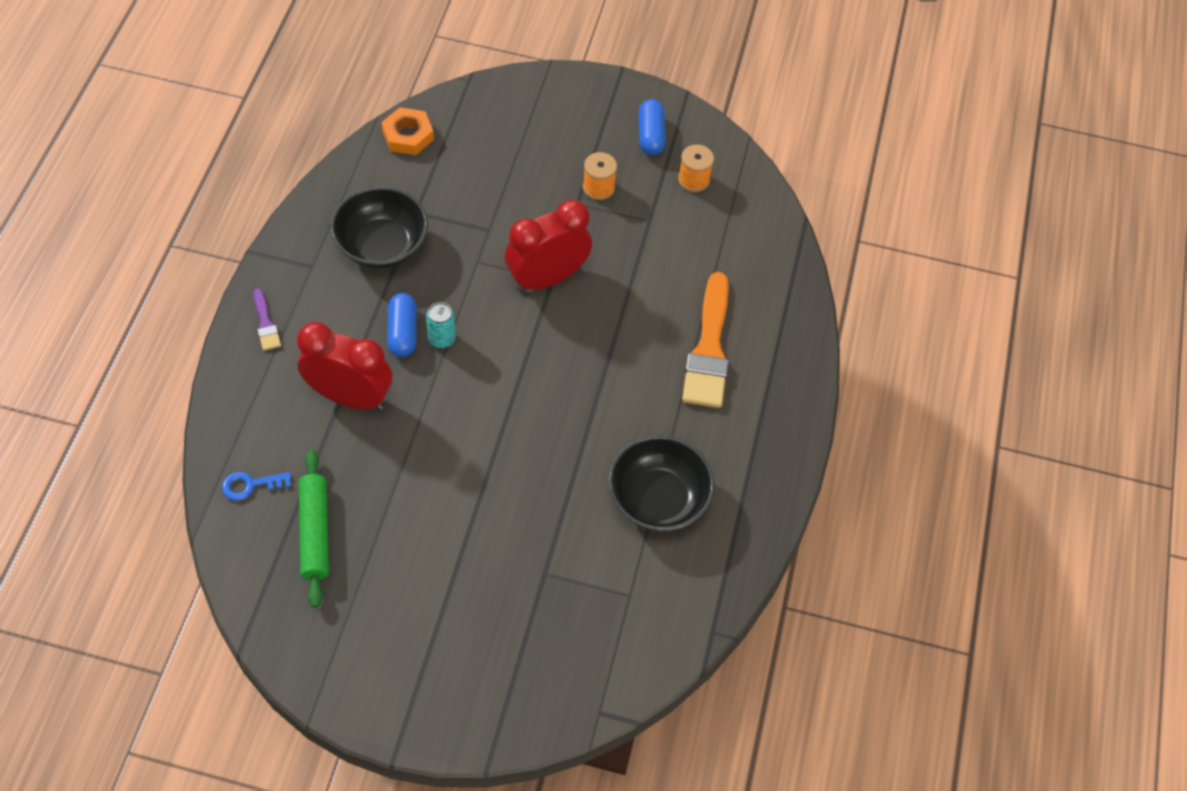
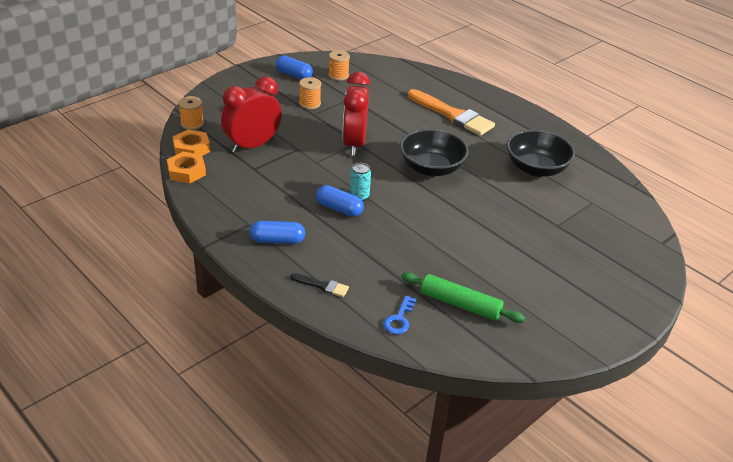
camera: 55 degrees left, 20 degrees down
(257, 388) = (322, 286): none -> black brush
(266, 323) = (273, 261): purple brush -> none
(303, 307) = (277, 240): none -> blue capsule
(350, 397) = (368, 249): red clock -> red clock (252, 145)
(362, 158) = (186, 171): none -> orange nut
(382, 245) = (264, 191): black bowl -> black bowl (431, 168)
(456, 106) = (192, 123): none -> orange spool

